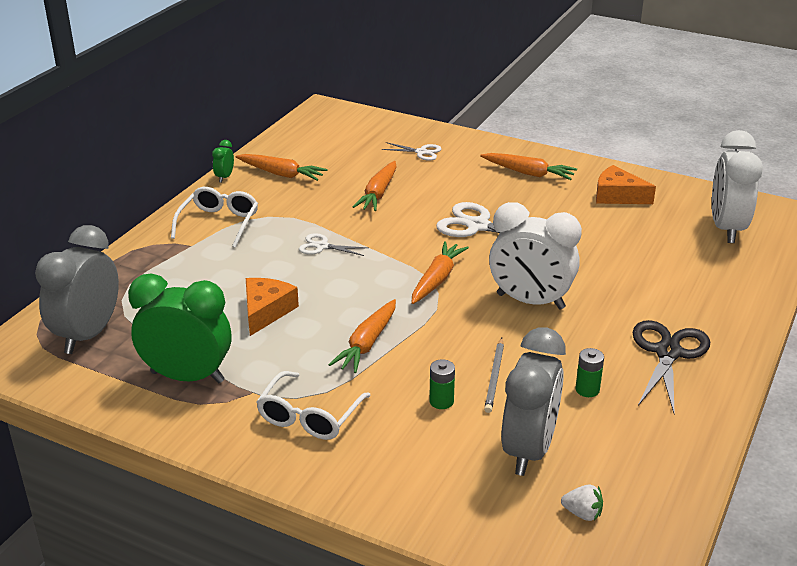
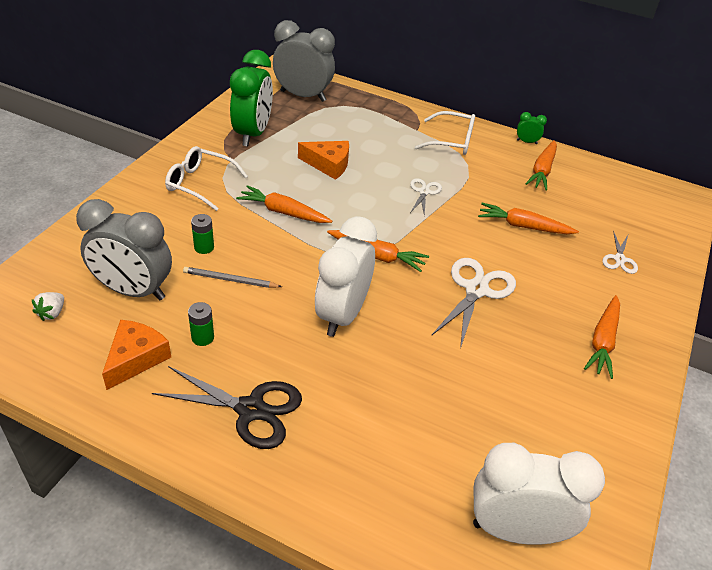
camera: 85 degrees right, 10 degrees up
(617, 196) = (573, 420): orange cheese -> orange cheese (136, 358)

